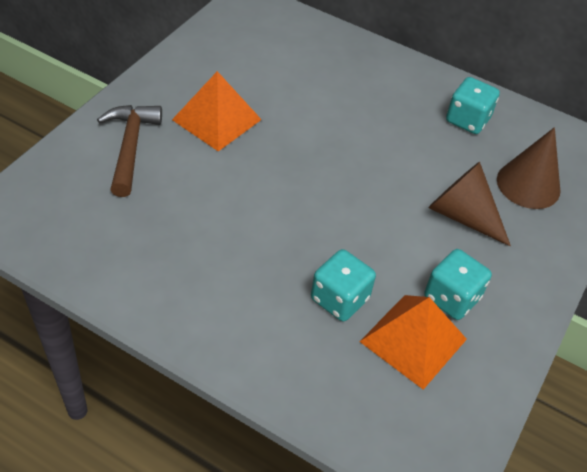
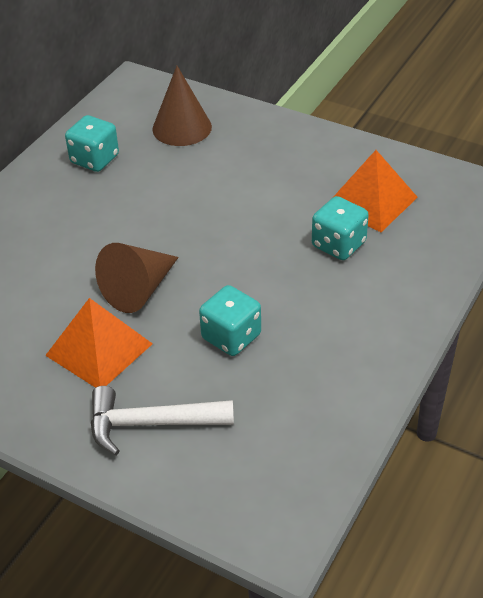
camera: 85 degrees left, 5 degrees down
(130, 147) = (151, 423): brown hammer -> white hammer
(451, 298) = (322, 178): turquoise dice -> turquoise dice (231, 337)
(462, 215) = (226, 168): brown cone -> brown cone (139, 289)

